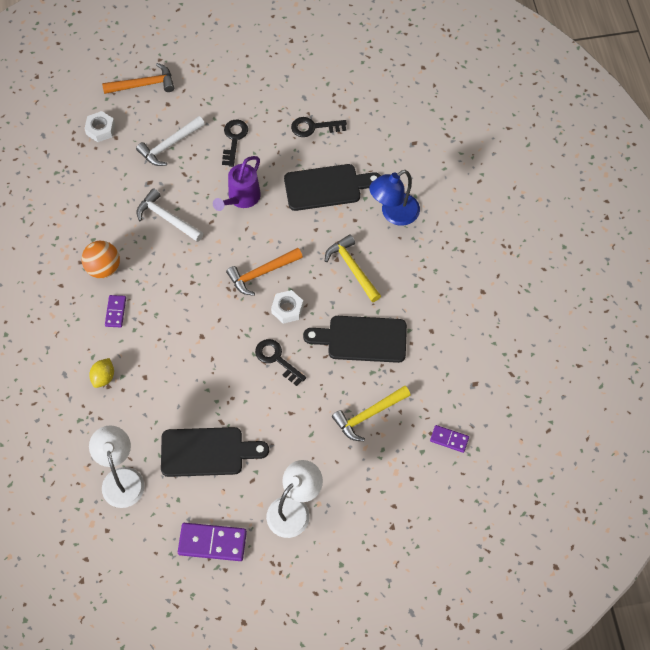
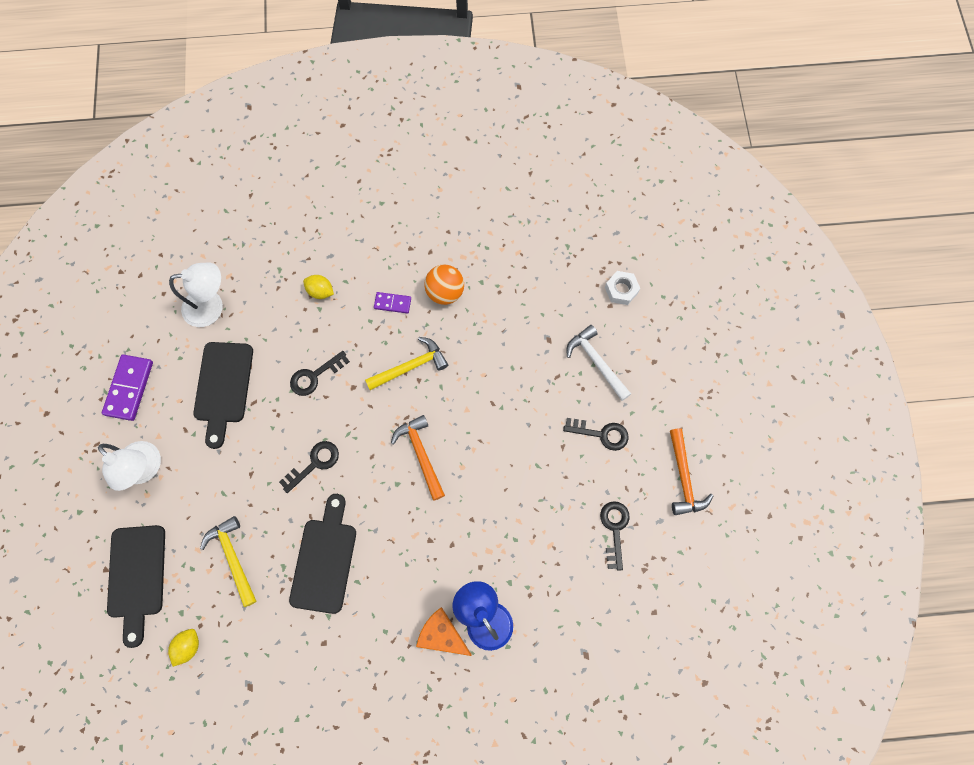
camera: 95 degrees right, 10 degrees up
(143, 85) = (681, 336): orange hammer -> orange hammer (683, 478)
(167, 218) = (500, 357): white hammer -> none
(192, 370) = (315, 376): none -> black key
(241, 198) = (520, 437): purple watering can -> none
(287, 309) = (373, 479): white nut -> none
(327, 187) = (528, 537): black cutting board -> black cutting board (137, 577)
(352, 268) = (416, 558): yellow hammer -> yellow hammer (410, 366)
(412, 243) = (442, 634): none -> orange cheese
(449, 439) = (188, 646): purple domino -> yellow lemon

